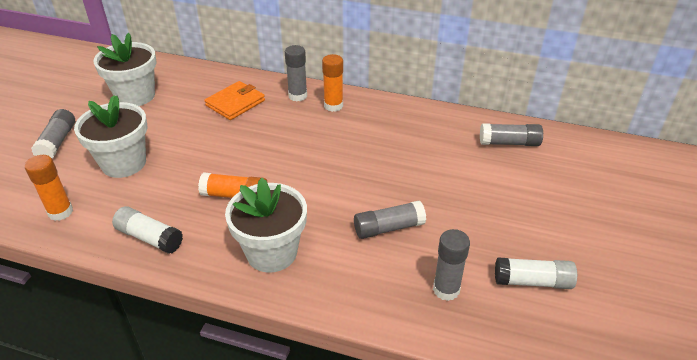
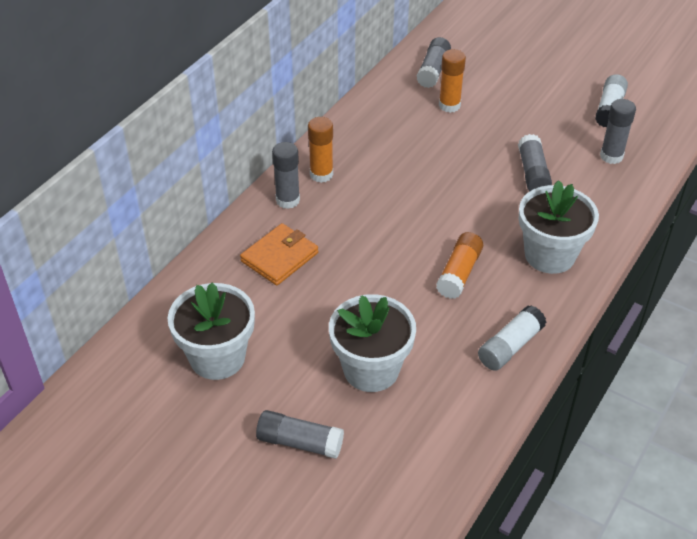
camera: 75 degrees left, 5 degrees up
(60, 212) = (448, 429): orange glue stick -> orange glue stick (449, 105)
(235, 103) = (279, 257): orange wallet -> orange wallet turned 75 degrees clockwise

